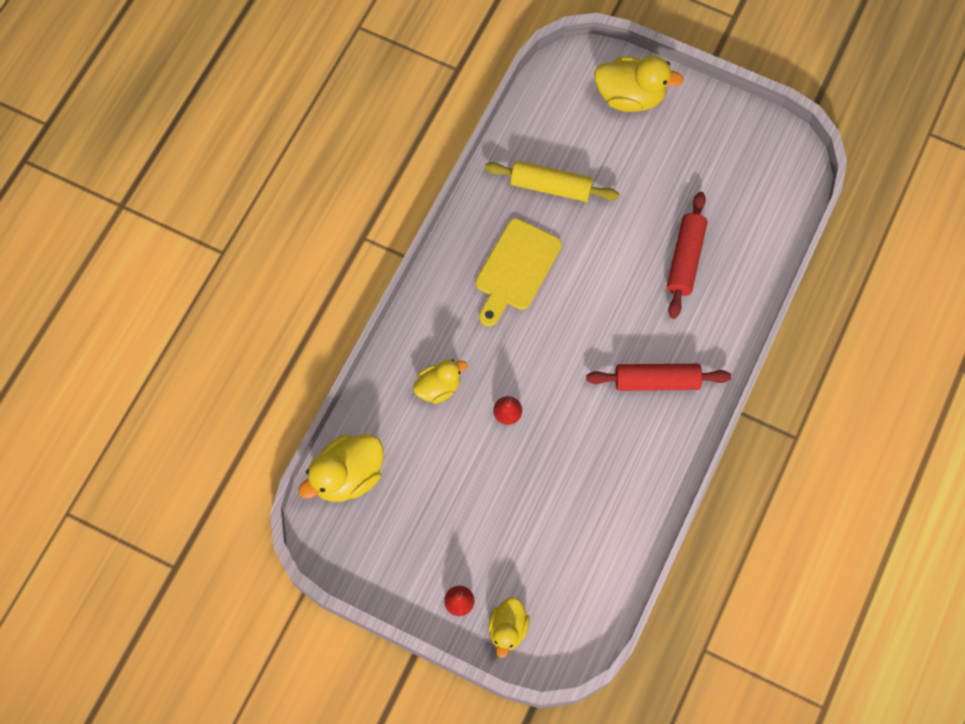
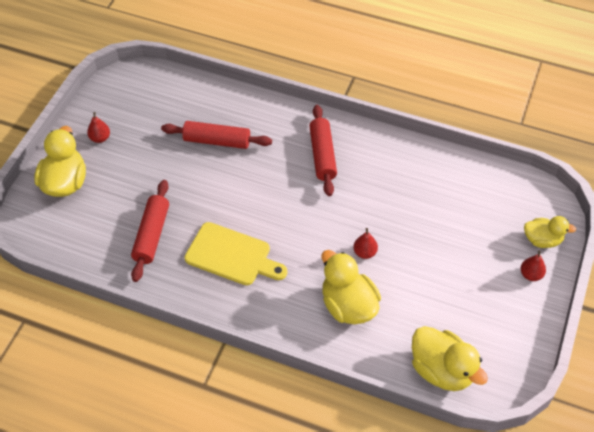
camera: 95 degrees left, 15 degrees down
(438, 387) = (348, 305): yellow duck -> yellow duck, size x1.59
(551, 186) = (151, 235): yellow rolling pin -> red rolling pin
(695, 130) = (100, 138): none -> red pear

